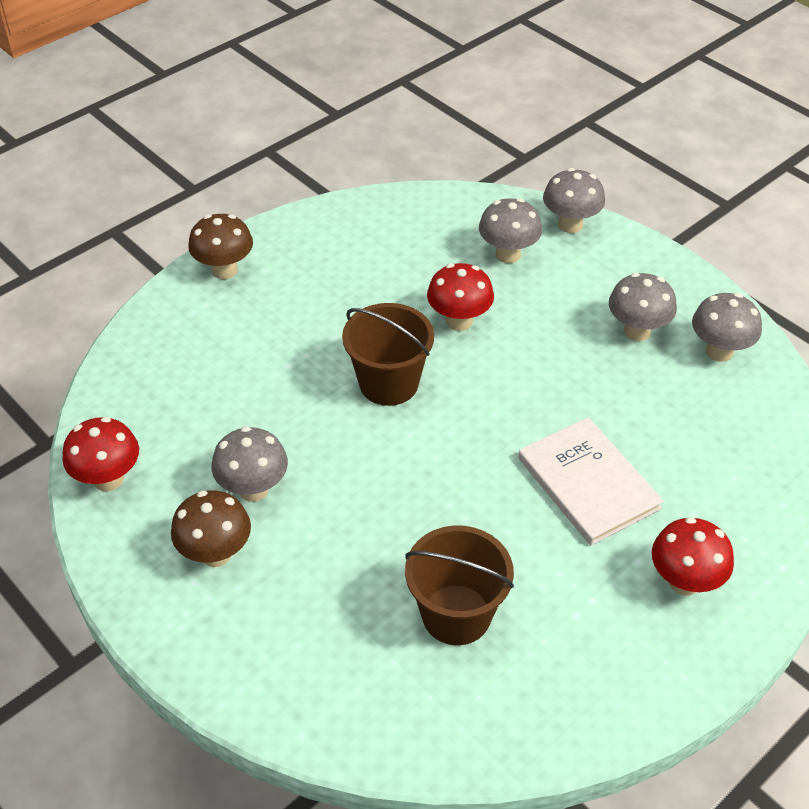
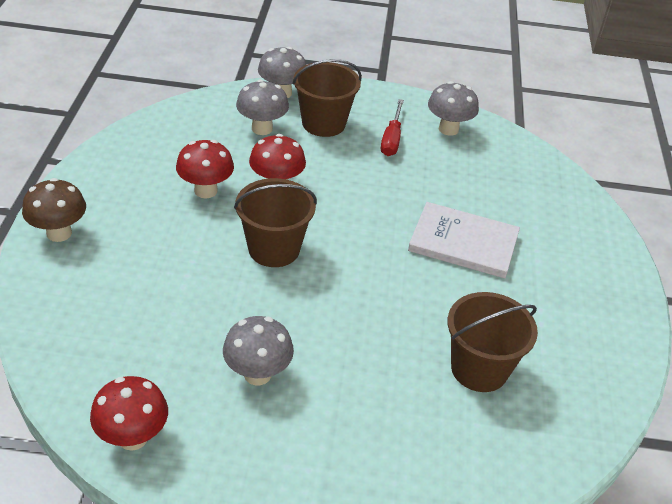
camera: 45 degrees left, 5 degrees down
(216, 553) = (280, 436): brown mushroom -> none
(579, 278) = (323, 123): none -> brown bucket
(637, 331) = (391, 139): grey mushroom -> red screwdriver
(684, 581) = (573, 268): red mushroom -> red mushroom (206, 190)

